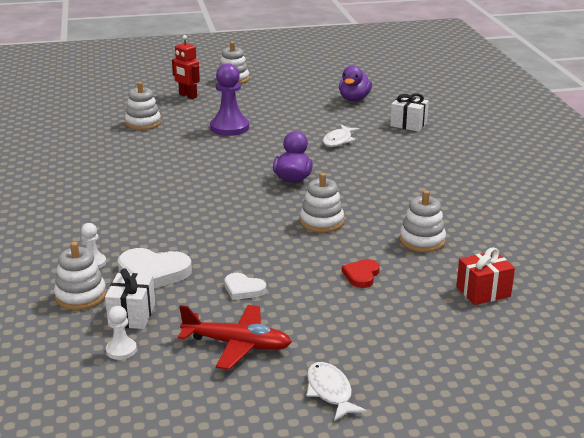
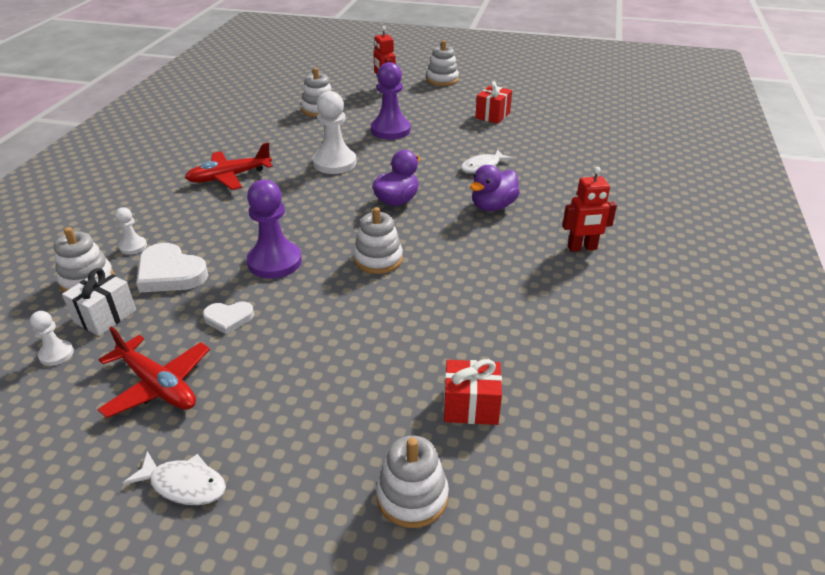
camera: 25 degrees right, 10 degrees up
(119, 192) = (229, 177): none -> red plane
(207, 162) = (334, 163): none -> white pawn
(237, 243) = (274, 262): none -> purple pawn
(243, 289) = (228, 318): white heart -> white heart turned 60 degrees counterclockwise
(307, 100) = (492, 115): none -> red gift
(330, 392) = (184, 484): white fish -> white fish turned 105 degrees clockwise
(354, 99) = (541, 123): purple duck -> purple duck (493, 206)
(361, 275) = (357, 339): red heart -> none
(408, 124) = (574, 164): white gift -> none
(422, 241) = (461, 314): white stacking toy -> white stacking toy (412, 496)
(468, 180) = (582, 248): none -> red robot

